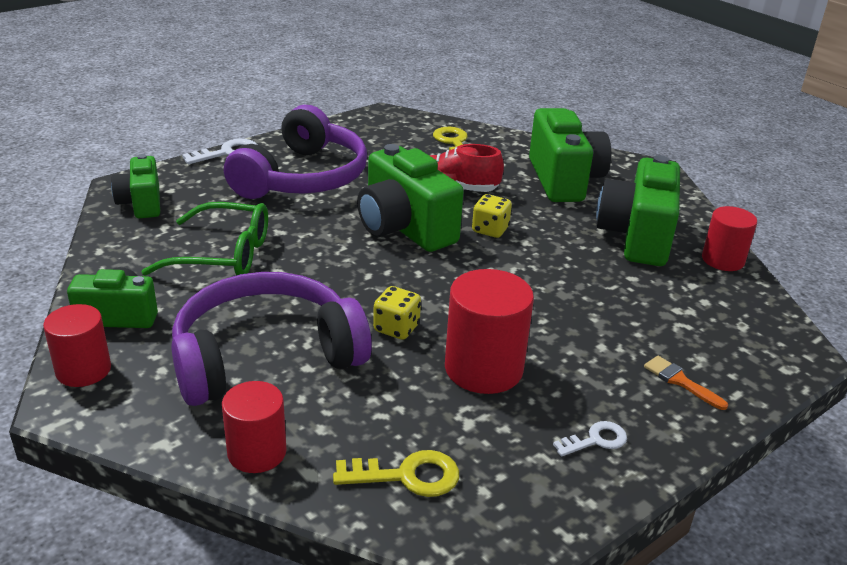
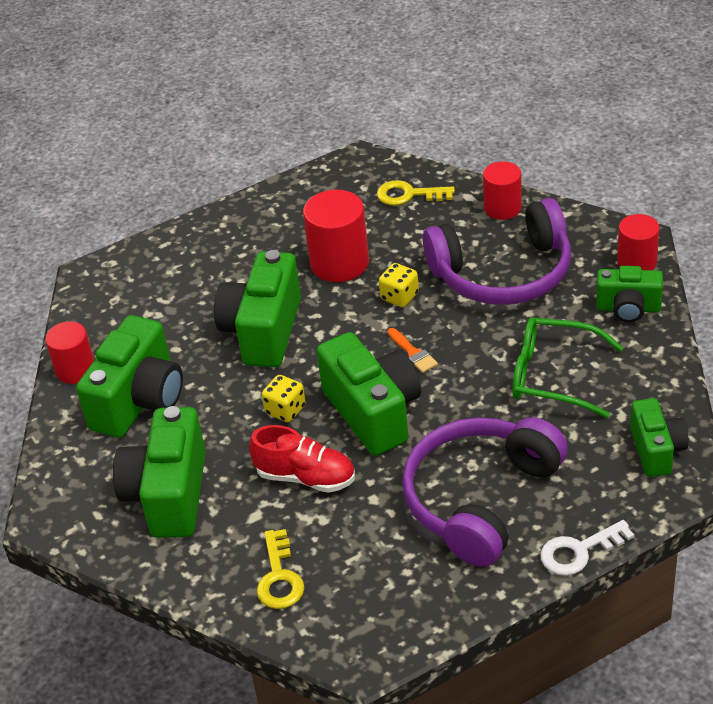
camera: 165 degrees left, 10 degrees up
(545, 293) = (263, 331): none -> green camera
(596, 440) = (281, 214): white key -> none
(680, 381) = (198, 253): orange brush -> orange brush (413, 353)

